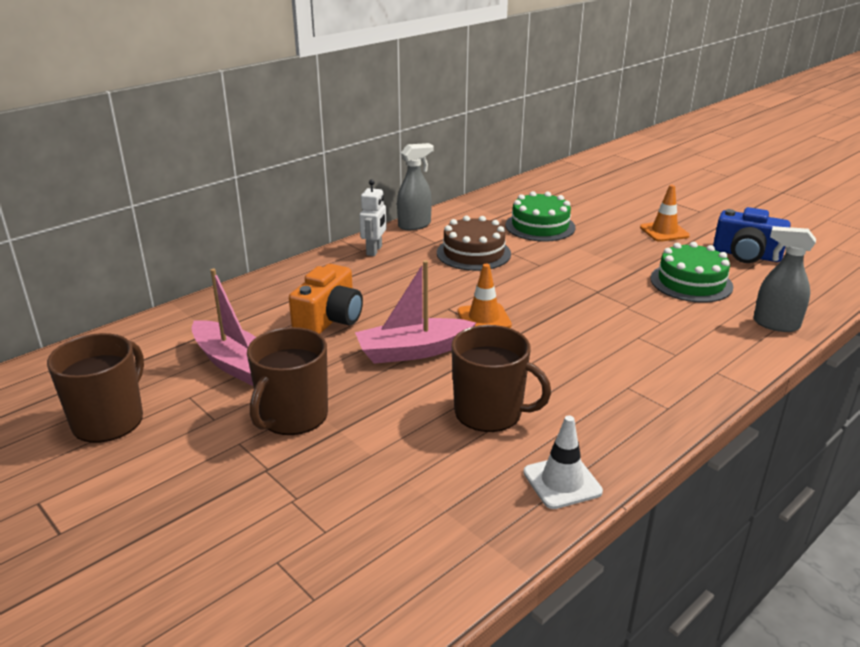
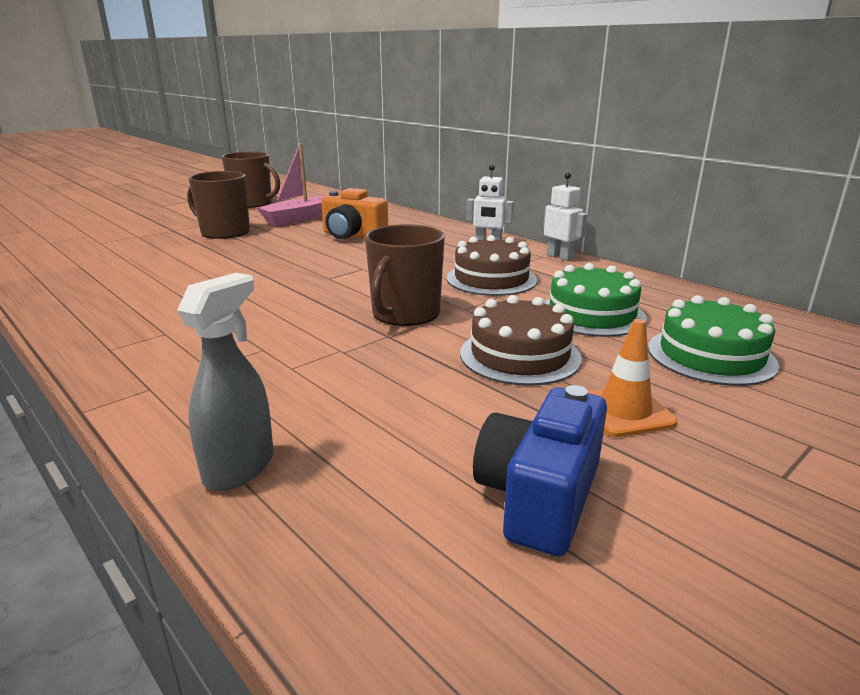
camera: 90 degrees right, 5 degrees down
(413, 351) = (289, 258): pink boat -> none
(414, 225) = (560, 257): grey spray bottle -> white robot
(484, 318) = (336, 280): orange traffic cone -> none
(490, 412) = (177, 279): brown mug -> brown mug (405, 314)
(562, 482) = (61, 297): white traffic cone -> none
(611, 251) = (520, 355): none -> brown cake
(691, 282) = (409, 408): green cake -> green cake (711, 356)

